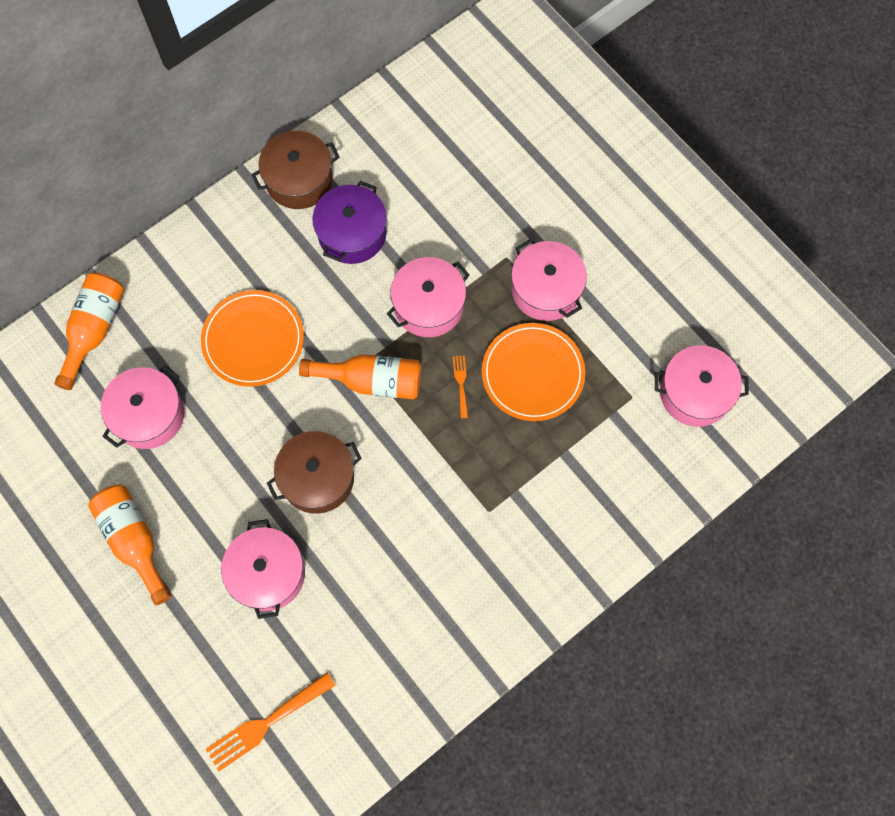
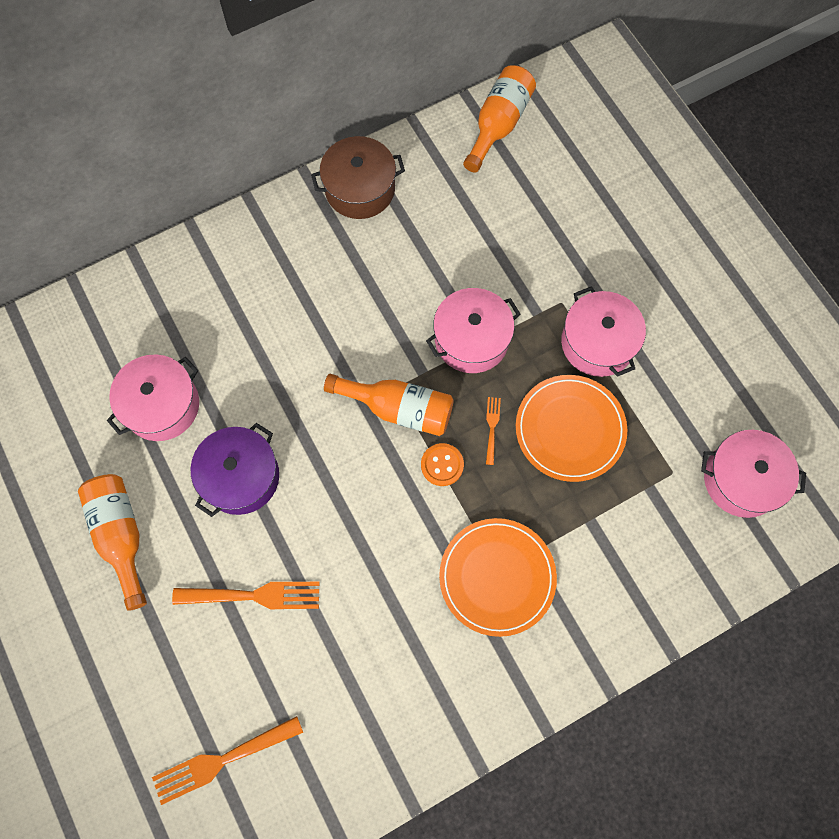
camera: 10 degrees right, 0 degrees up
(94, 330) = (124, 308): orange bottle -> orange bottle (498, 125)
(253, 340) = (283, 345): orange plate -> orange plate (497, 577)
(267, 573) = (253, 596): pink pot -> orange fork
(317, 478) = (324, 502): brown pot -> none
(352, 233) = (405, 252): purple pot -> purple pot (240, 477)
(420, 426) = (442, 465): none -> orange button

